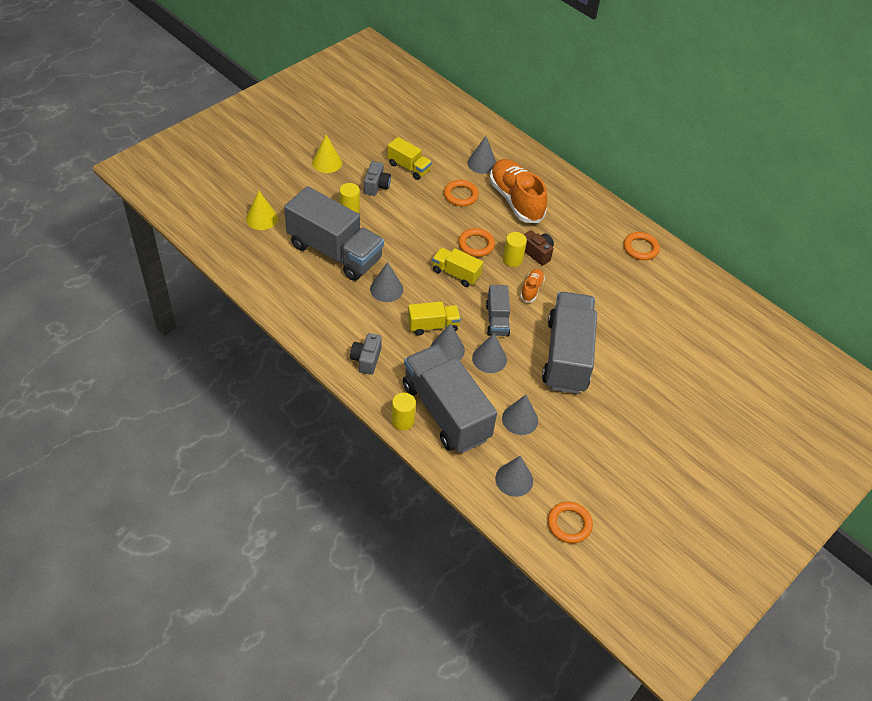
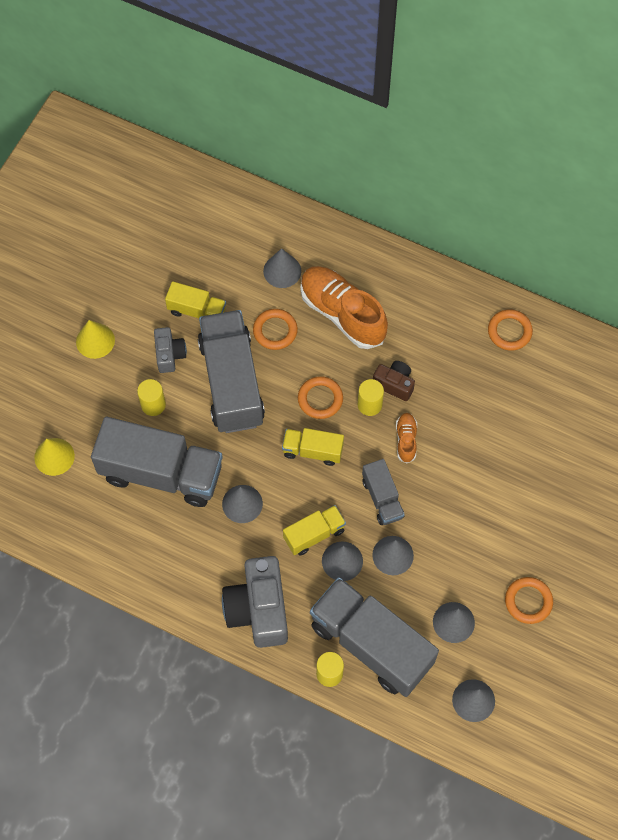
camera: 15 degrees left, 15 degrees up
(366, 359) = (258, 609): grey camera -> grey camera, size x1.88
(567, 356) = (475, 518): grey truck -> grey truck (231, 382)
(569, 524) = (548, 731): orange ring -> orange ring (528, 601)

